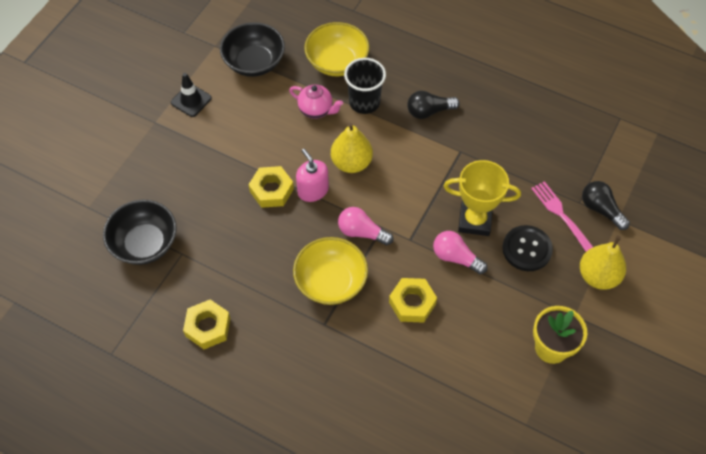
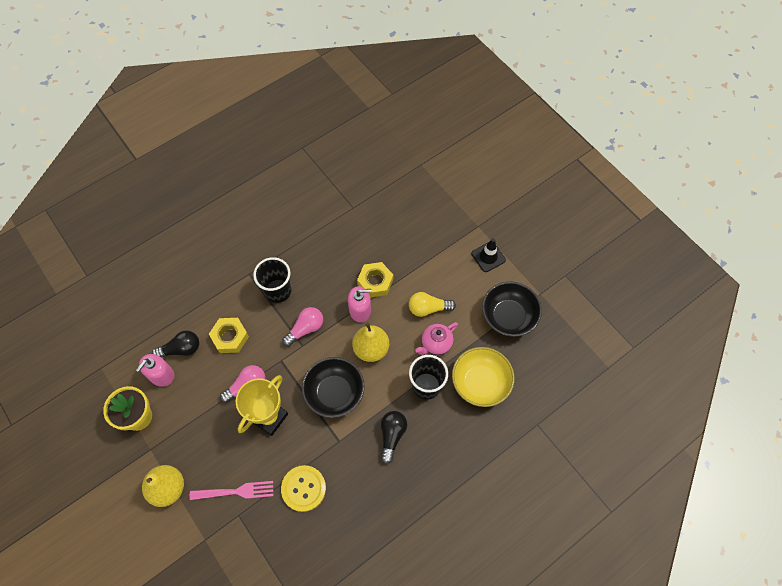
camera: 115 degrees right, 5 degrees up
(145, 243) = (373, 188): black bowl -> black bowl (334, 393)
(208, 327) = (289, 204): yellow nut -> none
(279, 131) = (428, 308): none -> yellow light bulb
(331, 282) = (278, 291): yellow bowl -> black cup
(494, 350) = (161, 375): none -> pink soap dispenser
(521, 160) = (303, 488): none -> yellow button
(527, 249) = (223, 444): black button -> none
(601, 209) = (221, 530): black light bulb -> black light bulb (181, 349)

